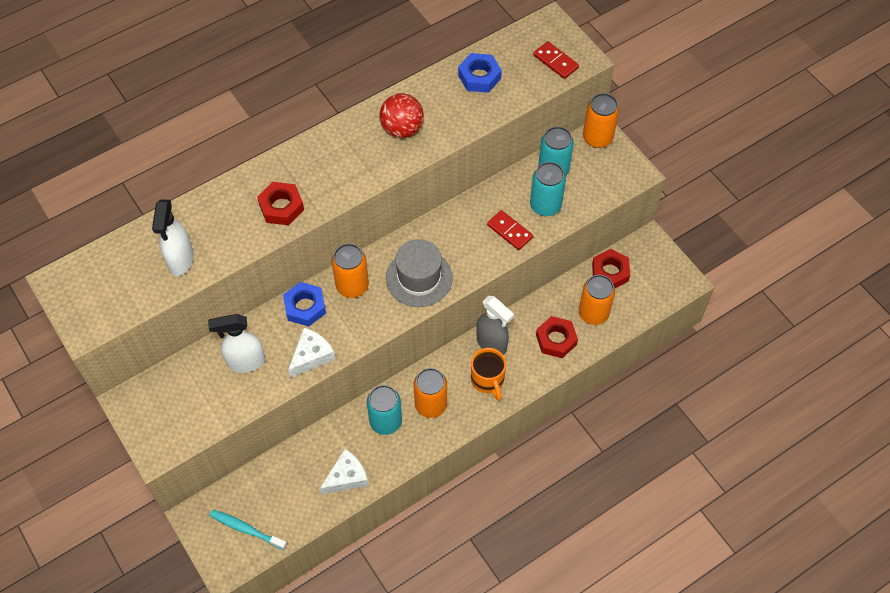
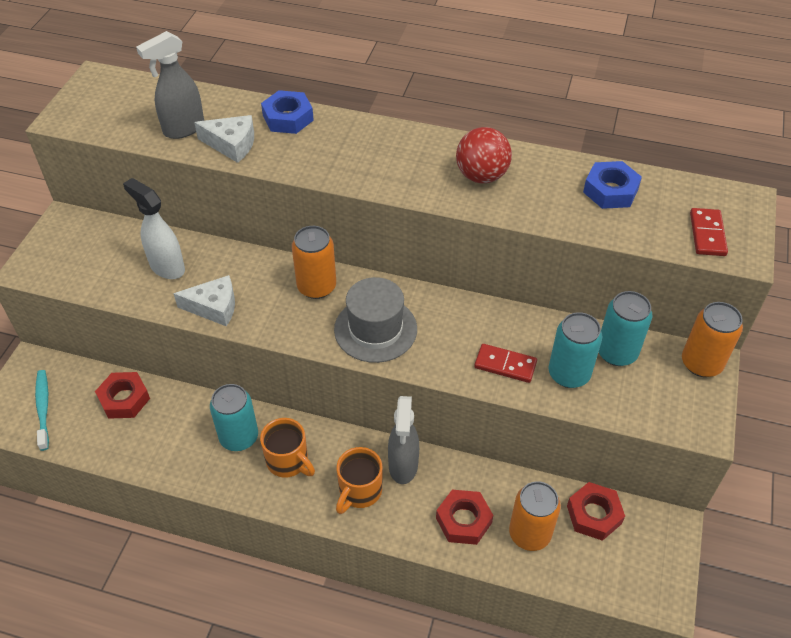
camera: 50 degrees right, 10 degrees down
(180, 260) = (183, 129): white spray bottle -> grey spray bottle
(281, 207) = (303, 153): red nut -> red nut (124, 399)
(305, 307) = (261, 269): blue nut -> blue nut (288, 118)
(346, 477) = (154, 447): white cheese -> white cheese (232, 144)
(430, 405) = (288, 461): orange can -> orange mug
(510, 231) = (505, 365): red domino -> red domino turned 75 degrees counterclockwise

